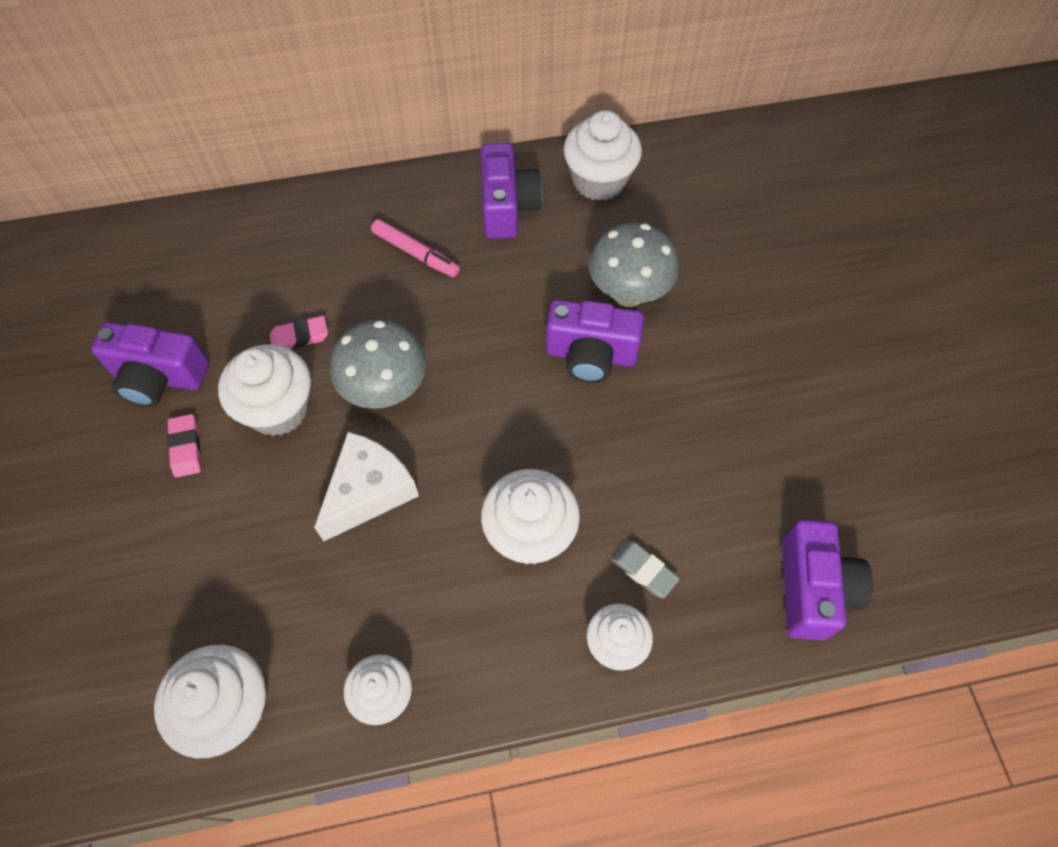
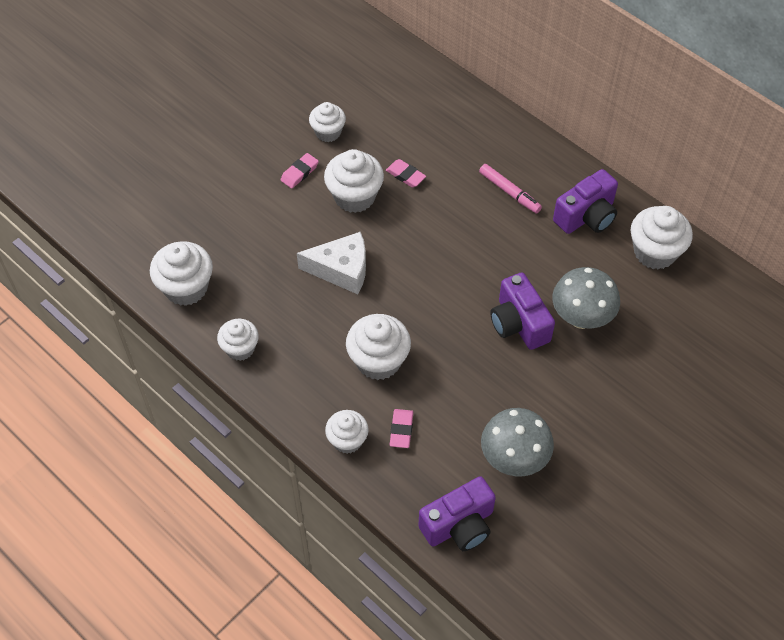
camera: 55 degrees right, 5 degrees down
(159, 378) = (328, 132): purple camera -> white cupcake
(386, 390) = (407, 237): grey mushroom -> grey mushroom (514, 459)
(416, 253) = (509, 192): pink marker -> pink marker turned 45 degrees counterclockwise
(644, 570) = (401, 430): grey eraser -> pink eraser

